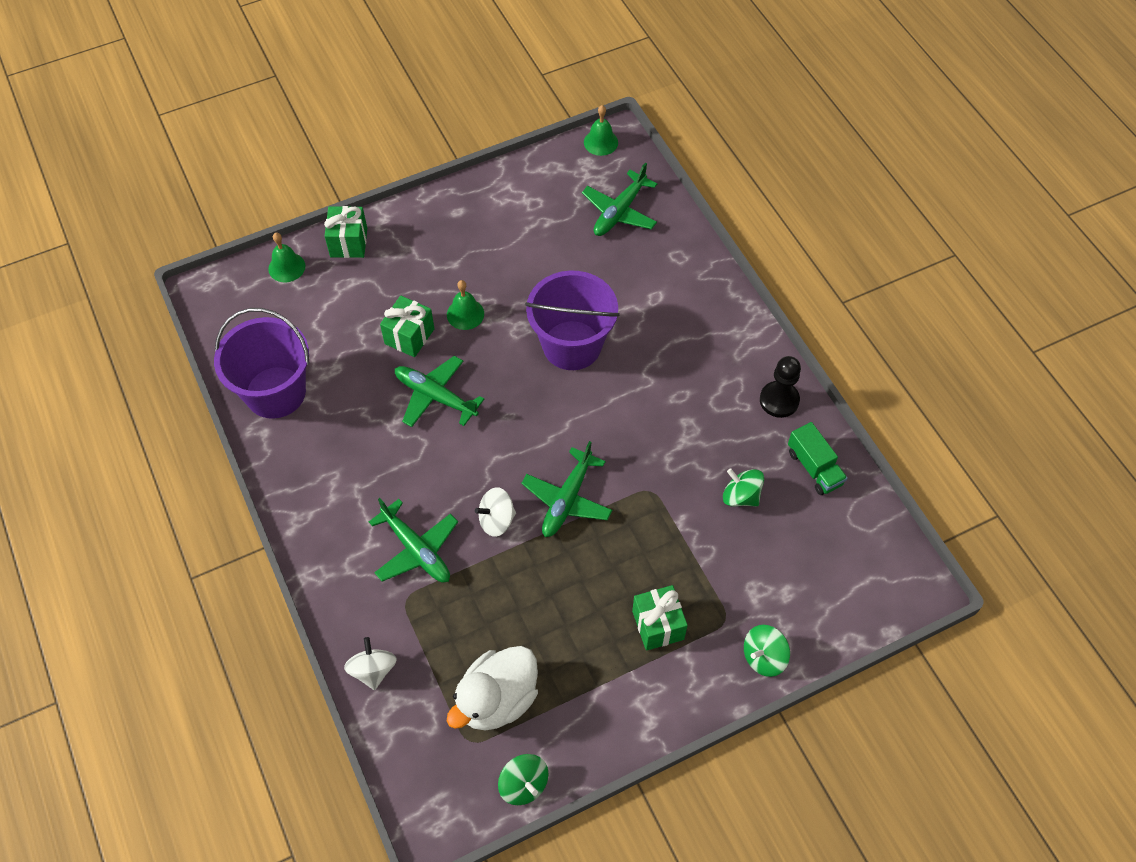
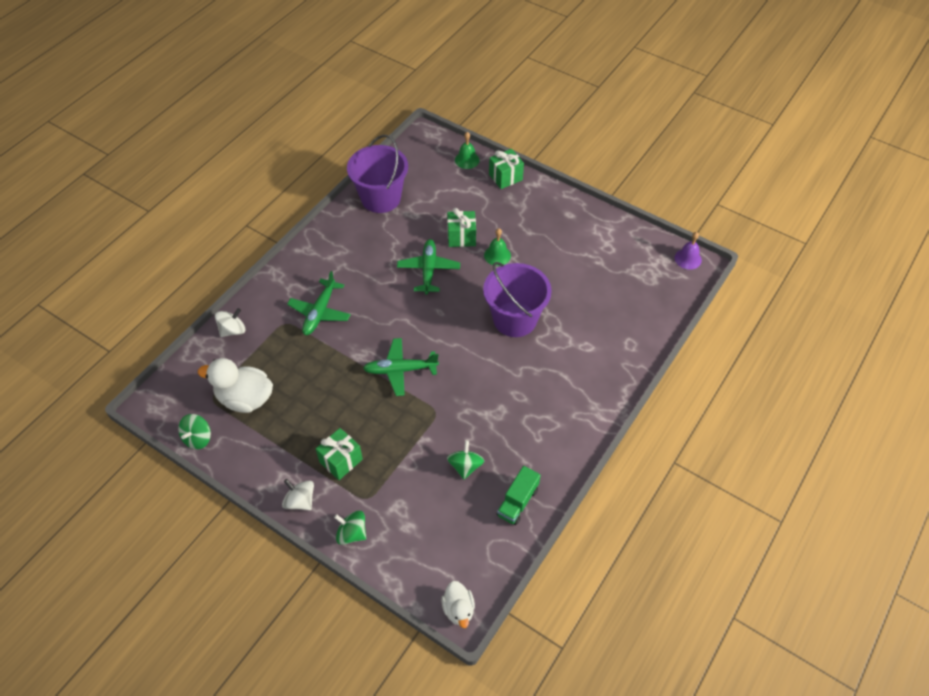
camera: 60 degrees right, 5 degrees down
(496, 520) = (363, 341): white spinning top -> white spinning top (300, 501)
(600, 142) = (688, 259): green bell -> purple bell
(619, 211) = (640, 295): green plane -> none
(779, 400) = (557, 456): black pawn -> none
(912, 590) = (458, 609): none -> white duck

